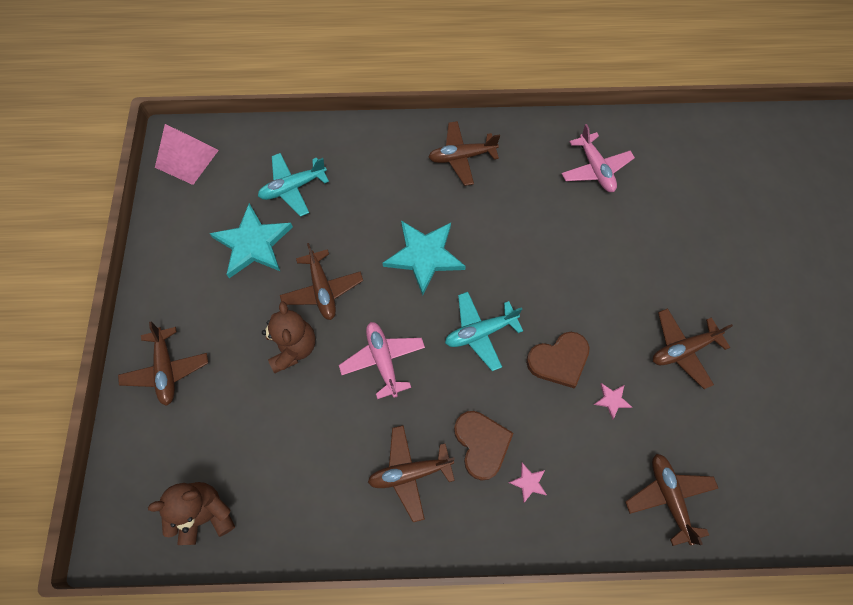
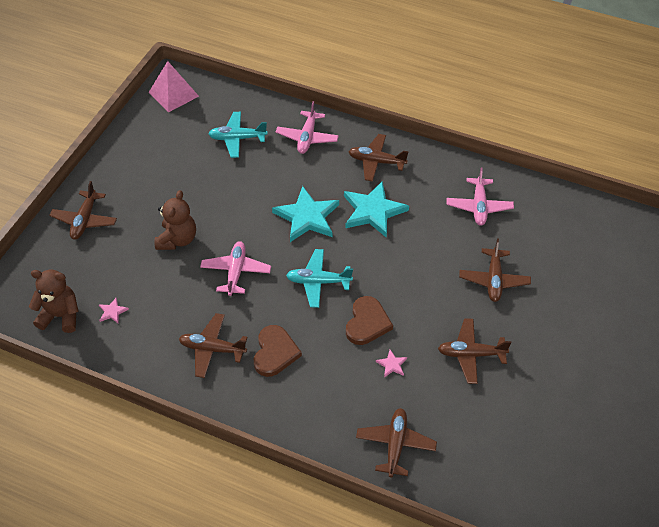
camera: 25 degrees right, 15 degrees down
(253, 243) = (188, 164): turquoise star -> turquoise star (373, 211)
(322, 290) = (219, 211): brown plane -> brown plane (494, 280)
(371, 156) = (307, 137): none -> pink plane
(528, 482) = (294, 390): pink star -> pink star (112, 312)
(559, 360) = (367, 323): brown heart -> brown heart turned 75 degrees counterclockwise

